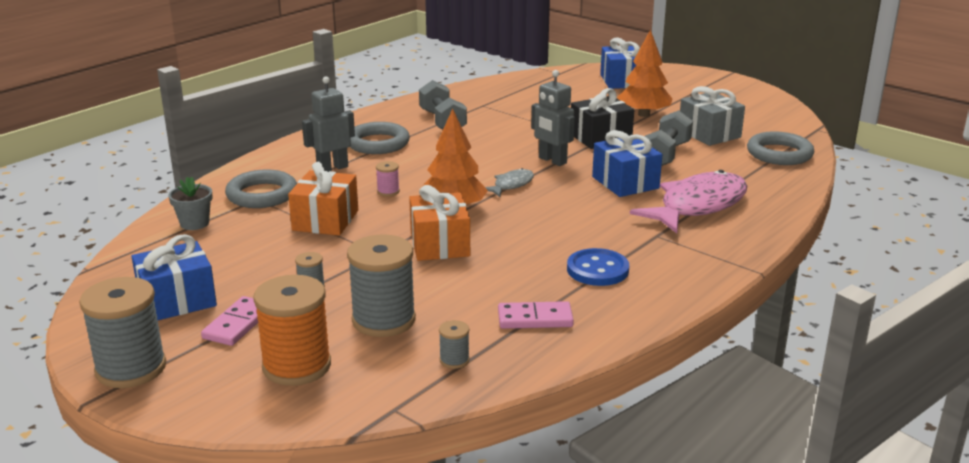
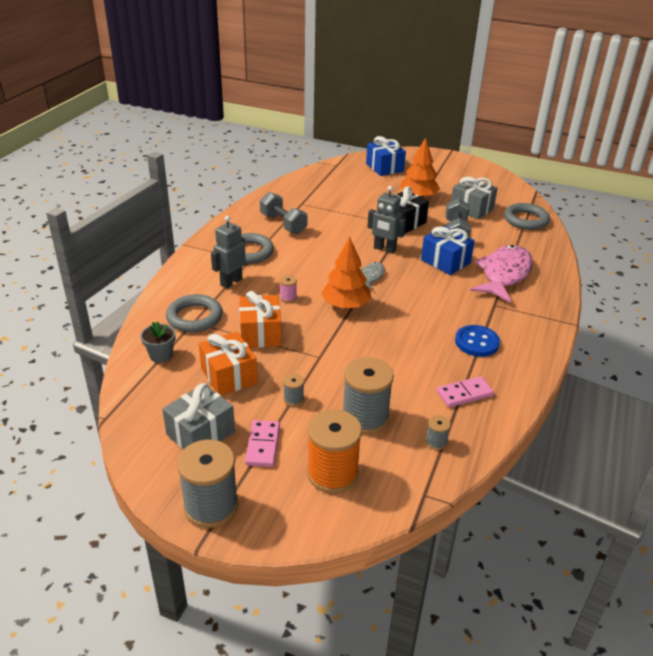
camera: 20 degrees left, 10 degrees up
(177, 300) = (200, 433): blue gift -> grey gift
(440, 244) = (358, 340): orange gift -> orange gift (229, 376)

